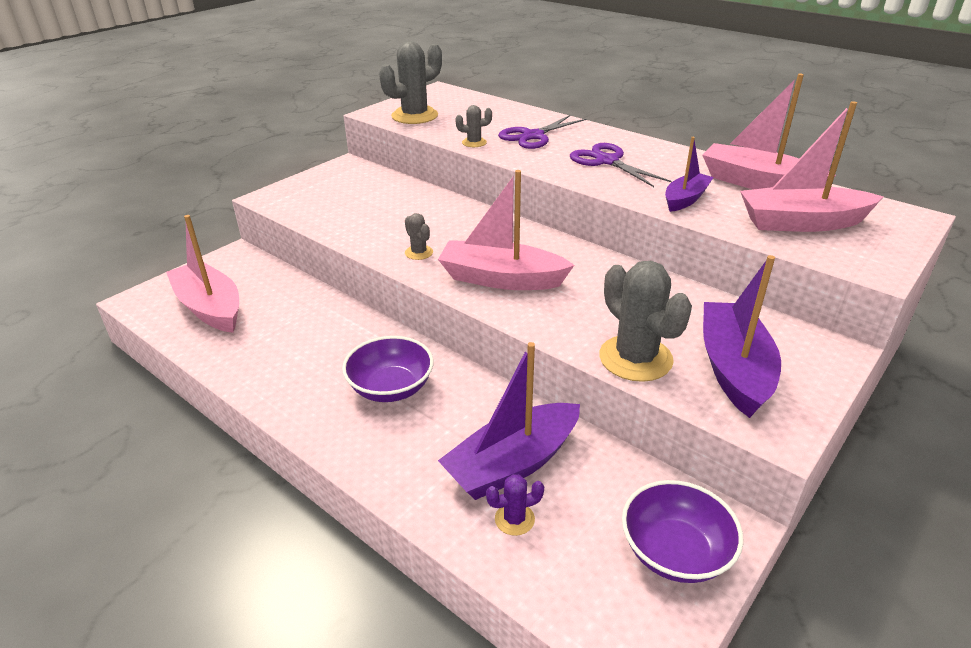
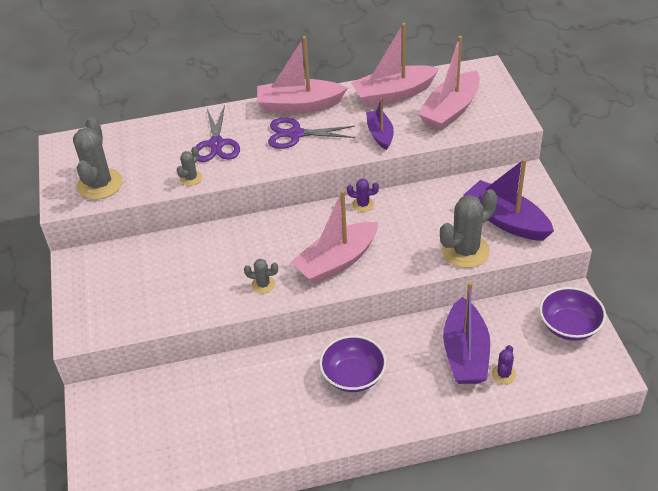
camera: 50 degrees left, 10 degrees up
(210, 308) = (158, 441): pink boat -> pink boat (299, 105)
(603, 260) = (363, 204): none -> purple cactus
(635, 358) = (465, 251): grey cactus -> grey cactus turned 45 degrees counterclockwise

